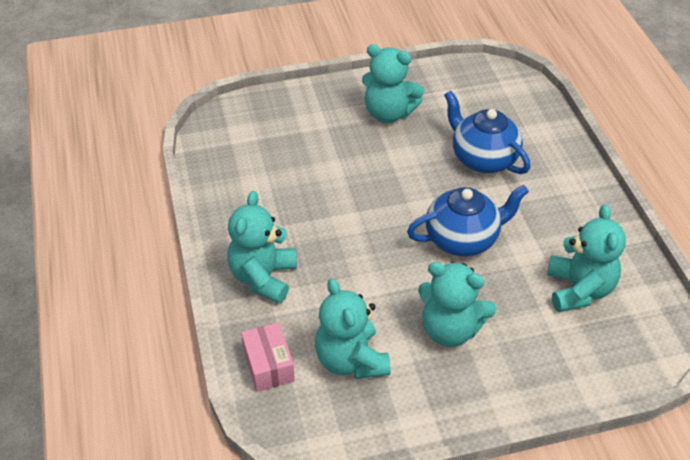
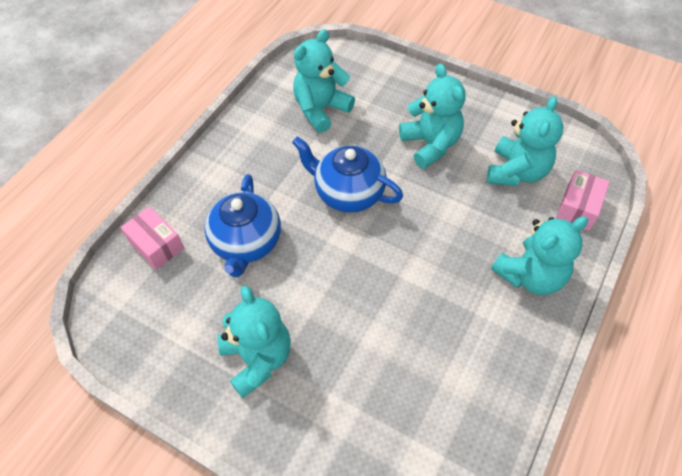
camera: 135 degrees left, 10 degrees up
(534, 119) = (156, 245): none -> pink box

